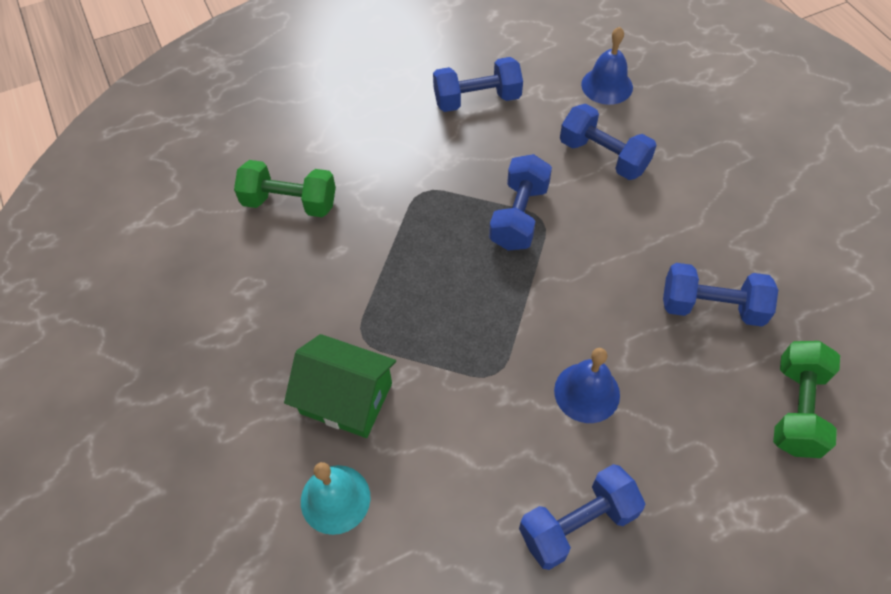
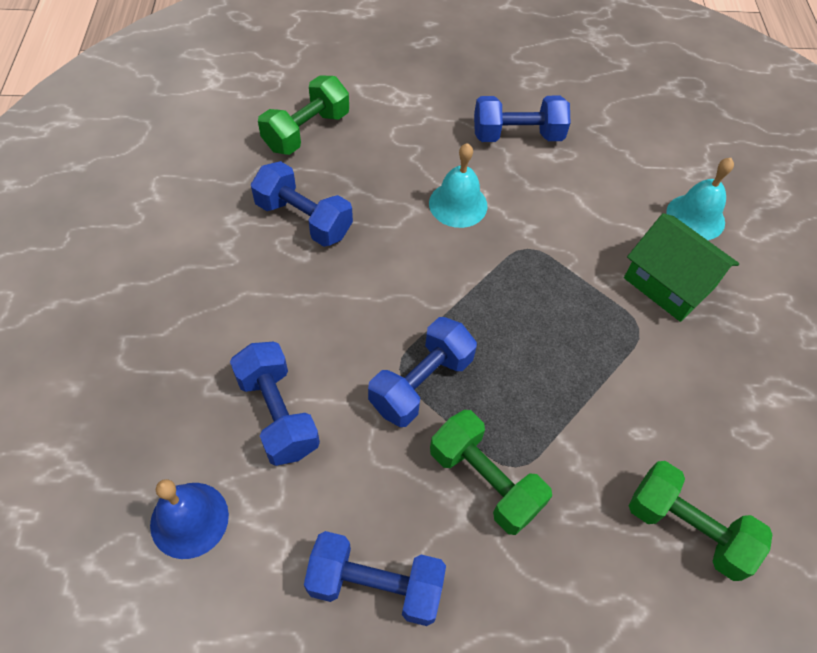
camera: 160 degrees left, 0 degrees up
(439, 175) = (485, 481): none -> green dumbbell
(587, 392) = (458, 204): blue bell -> turquoise bell

